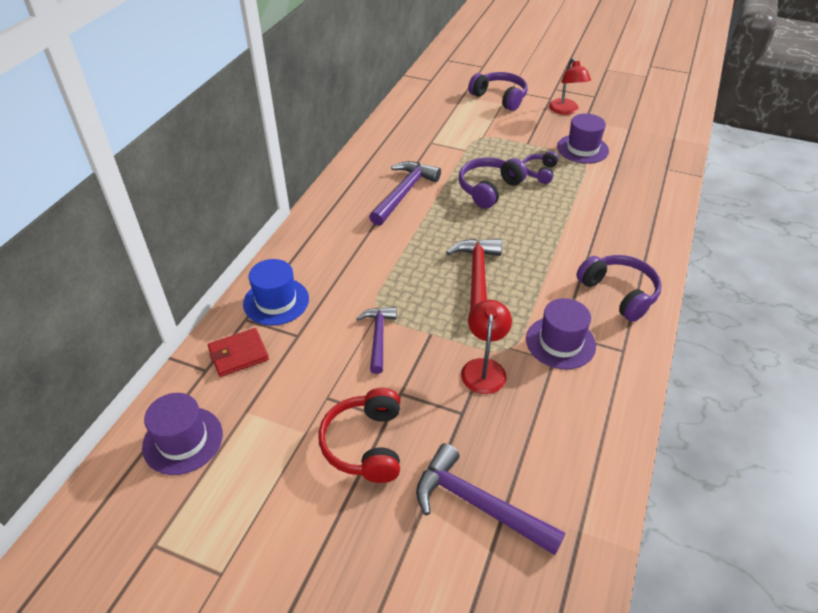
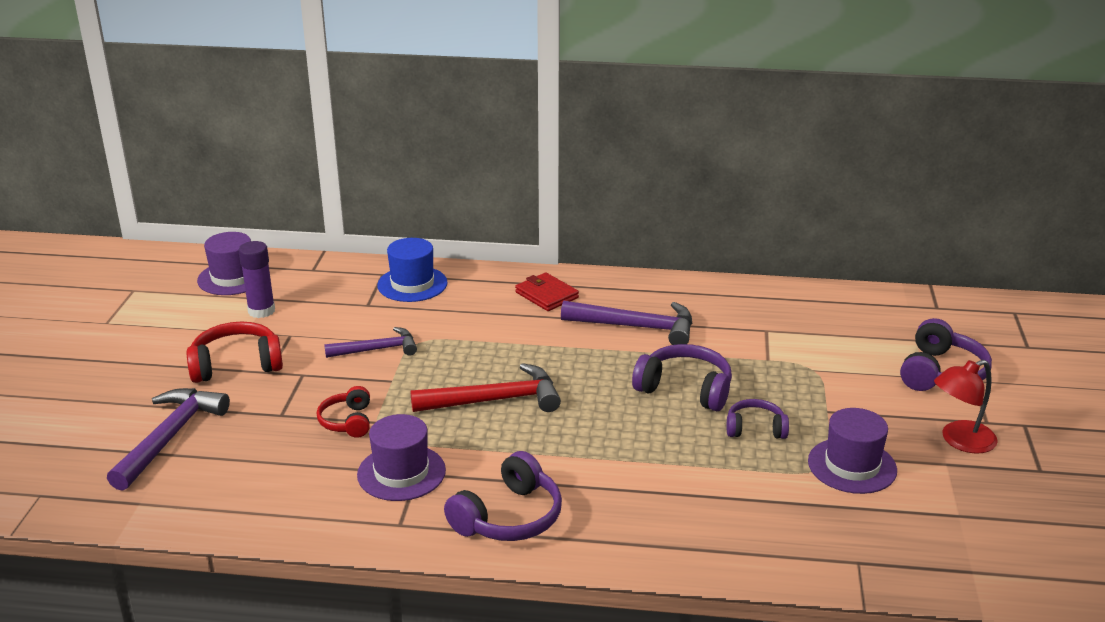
camera: 75 degrees right, 15 degrees down
(238, 354) = (335, 280): red wallet -> red wallet (546, 295)
(269, 418) = (261, 311): none -> purple glue stick
(484, 368) = (347, 421): red lamp -> red headphones

